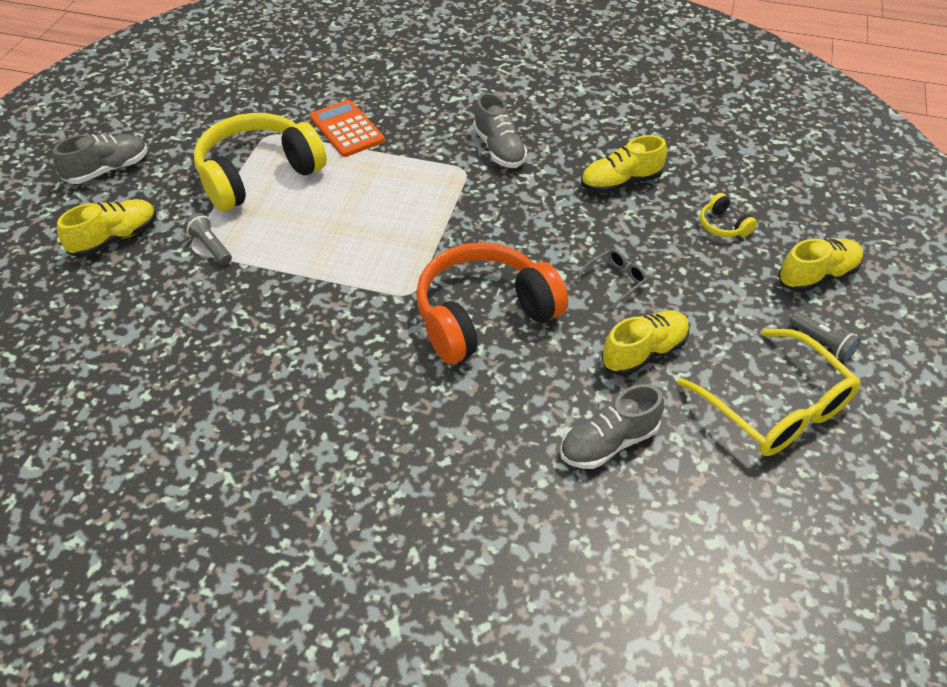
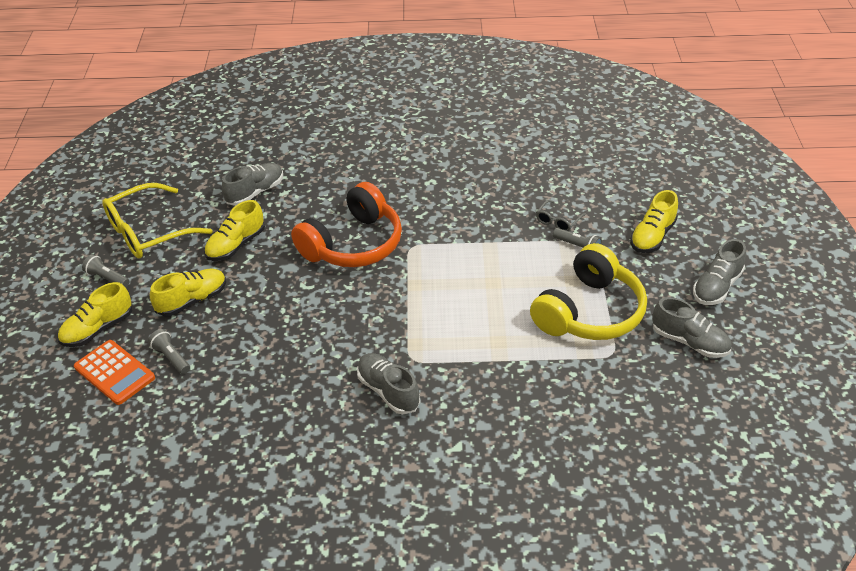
camera: 165 degrees right, 5 degrees down
(188, 129) = (689, 342): none -> grey shoe
(347, 129) = (544, 378): orange calculator -> orange calculator (114, 372)
(615, 280) = (261, 289): grey glasses -> grey glasses (558, 221)
(620, 182) = (265, 380): yellow shoe -> yellow shoe (192, 300)
(723, 225) = (171, 357): yellow headphones -> grey flashlight
(776, 407) = (148, 232): yellow glasses -> yellow glasses turned 75 degrees counterclockwise

